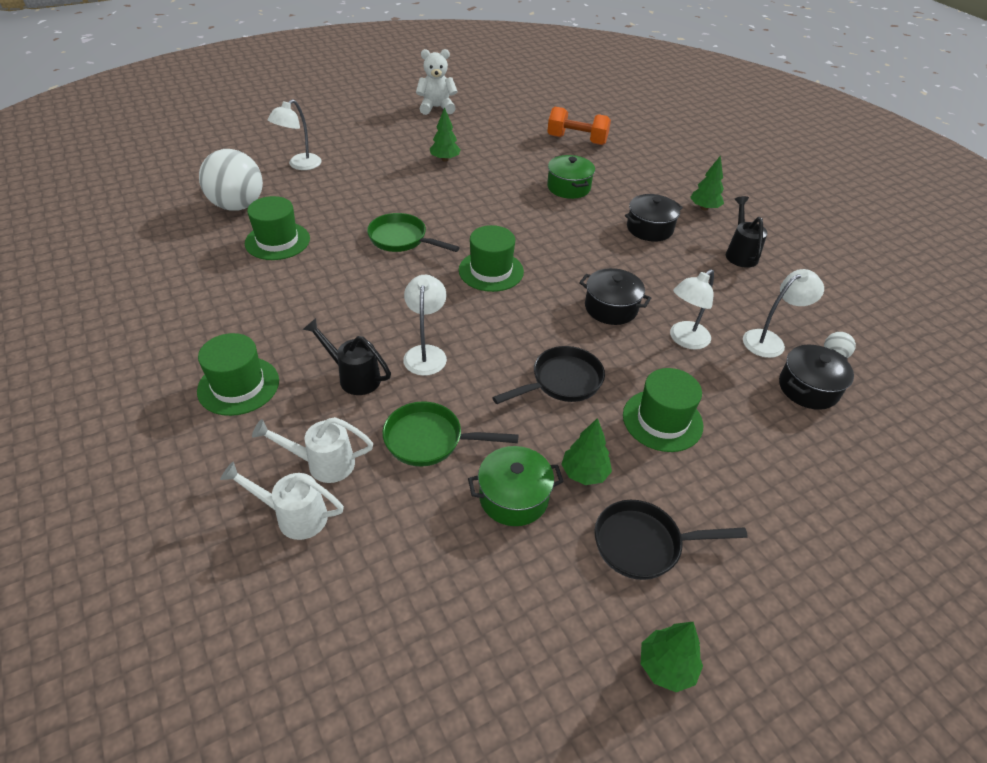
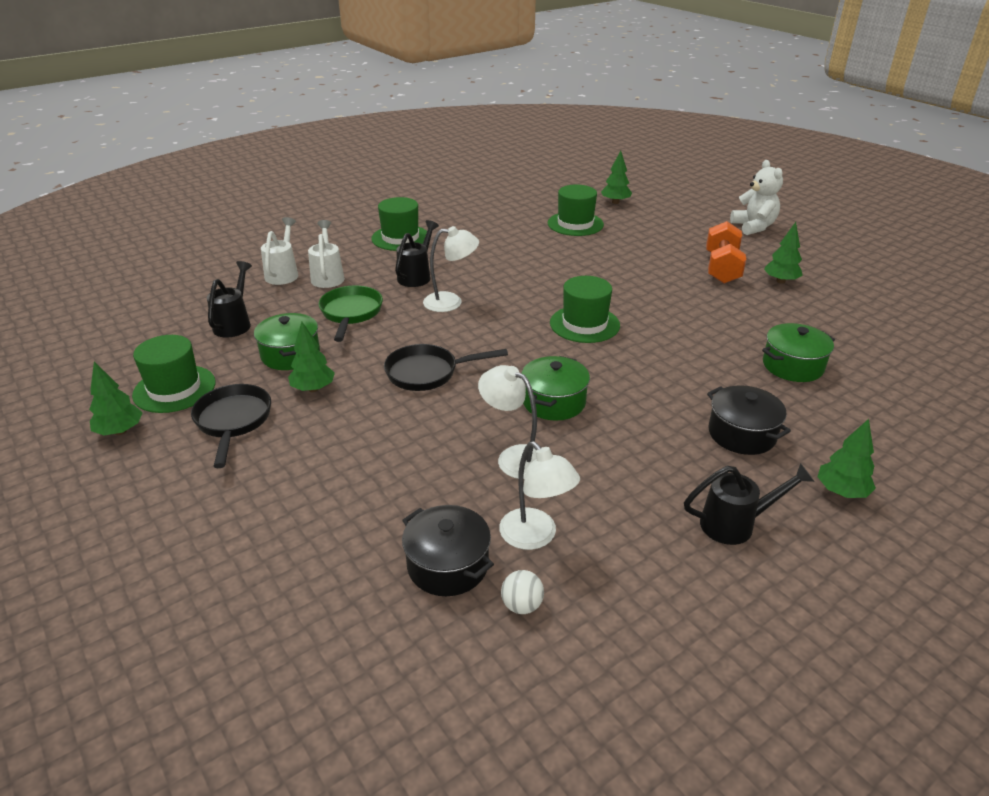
camera: 85 degrees right, 10 degrees down
(238, 206) = (615, 202): white ball -> green tree
(300, 165) = (699, 215): white lamp -> none
(401, 239) = (610, 274): green pan -> none
(425, 565) = (235, 323): none -> black watering can
(436, 108) = (897, 265): white teddy bear -> white teddy bear (753, 227)
(562, 381) = (427, 373): black pan -> black pan turned 120 degrees clockwise
(577, 140) = (930, 369): orange dumbbell -> orange dumbbell (722, 268)
(611, 308) = (554, 402): black pot -> green pot
(662, 420) = (381, 436): green hat -> green hat (174, 389)

